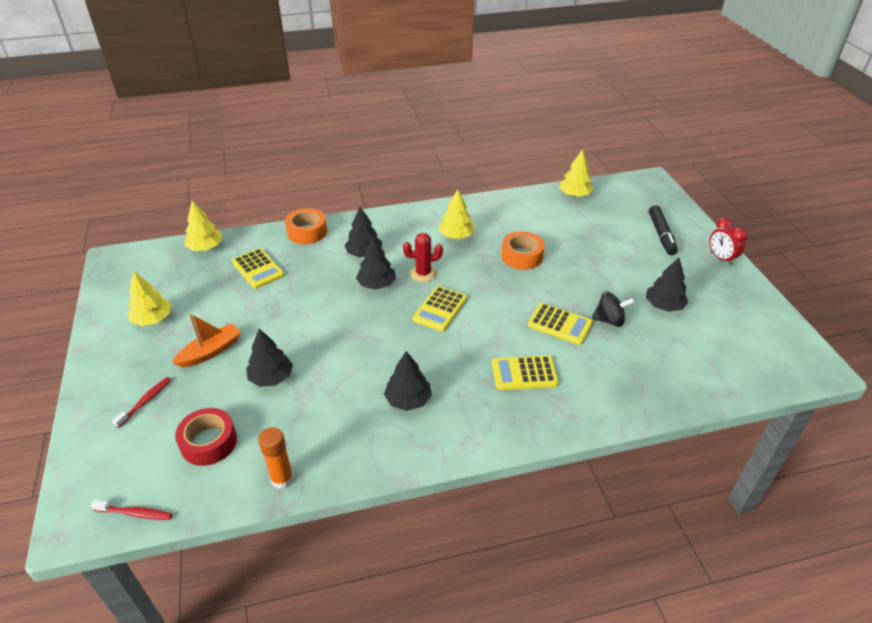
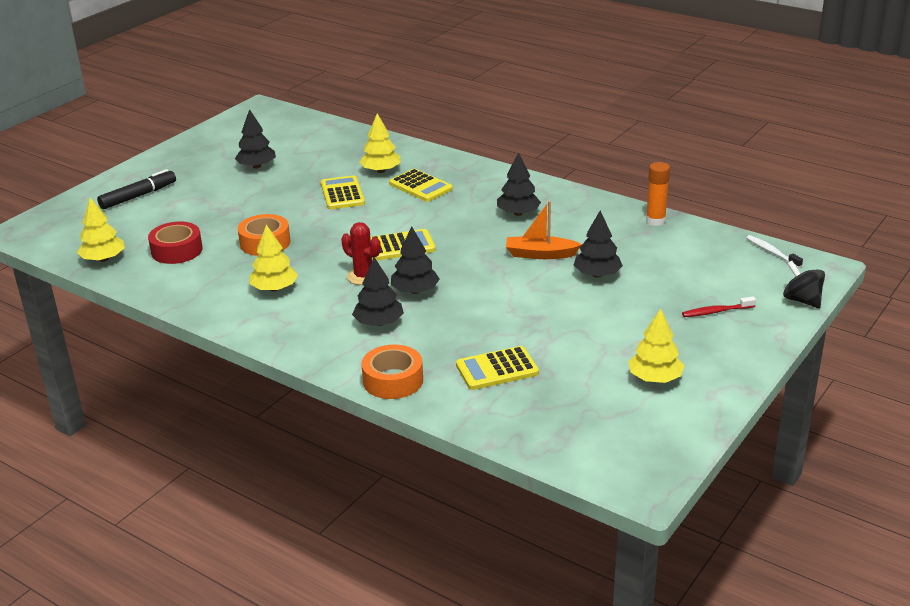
camera: 130 degrees left, 10 degrees down
(135, 513) = (772, 252): red toothbrush -> white toothbrush
(205, 247) = (521, 431): yellow tree -> yellow tree (381, 171)
(209, 442) = (687, 262): red tape -> red tape (177, 250)
(210, 351) = (626, 319): orange boat -> orange boat (540, 254)
(258, 269) = (497, 369): yellow calculator -> yellow calculator turned 120 degrees counterclockwise
(609, 320) = (308, 179): black spinning top -> black spinning top (802, 300)
(721, 258) = (150, 164): red clock -> none

